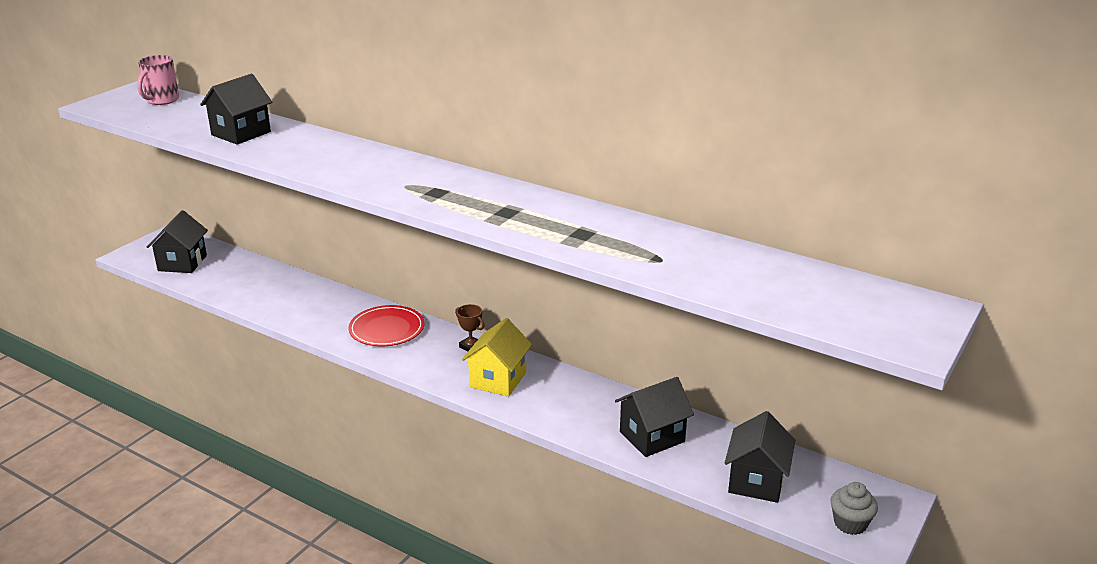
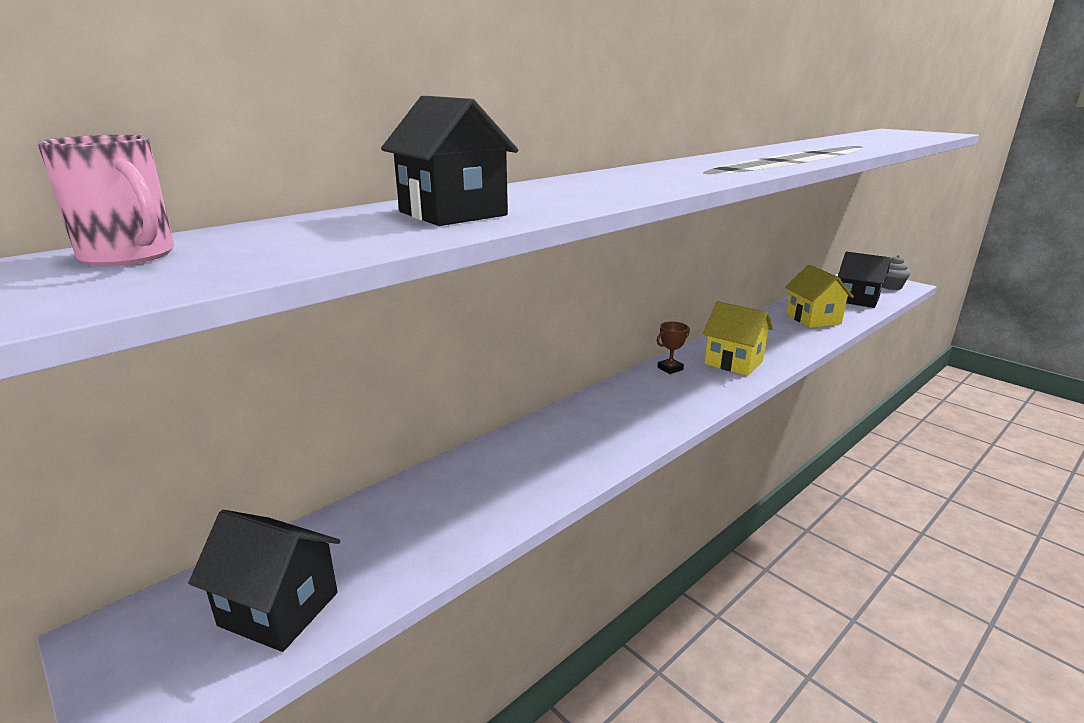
camera: 75 degrees left, 5 degrees down
(387, 329) = (621, 409): red plate -> none
(652, 437) = (813, 319): black house -> yellow house

